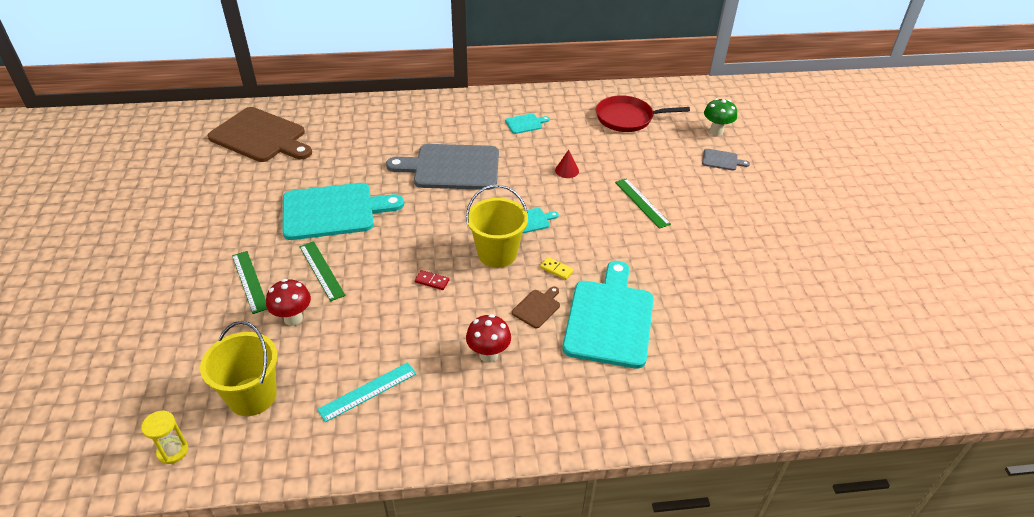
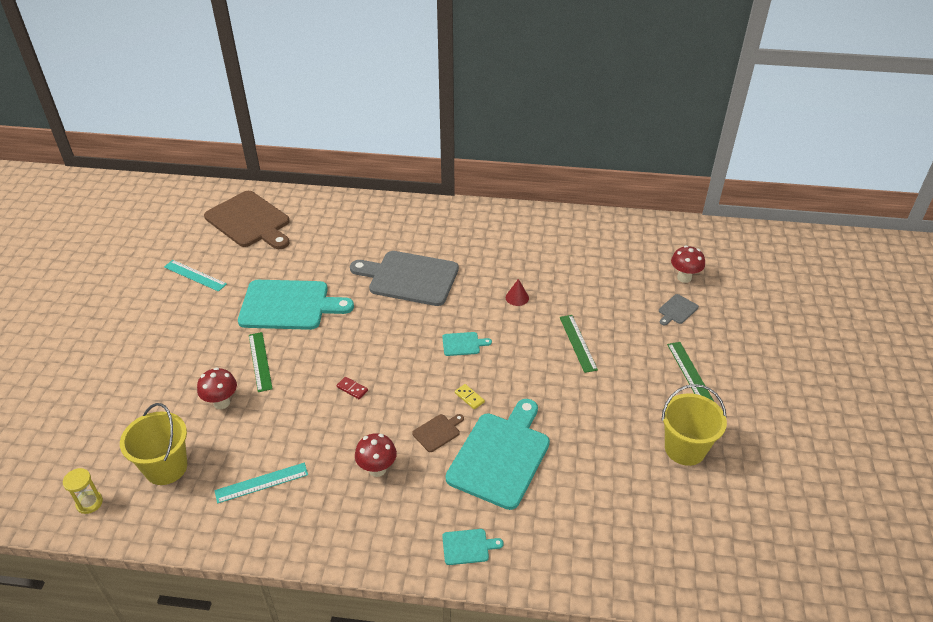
camera: 15 degrees right, 0 degrees up
(217, 197) = (195, 275): none -> turquoise ruler
(249, 281) = (197, 361): green ruler -> green ruler (689, 372)
(497, 253) = (420, 372): yellow bucket -> yellow bucket (685, 448)
(525, 123) = (495, 242): turquoise cutting board -> turquoise cutting board (468, 547)
(627, 118) = (598, 250): red pan -> none
(716, 131) = (684, 278): green mushroom -> red mushroom
(721, 160) = (677, 310): grey cutting board -> grey cutting board turned 105 degrees clockwise

